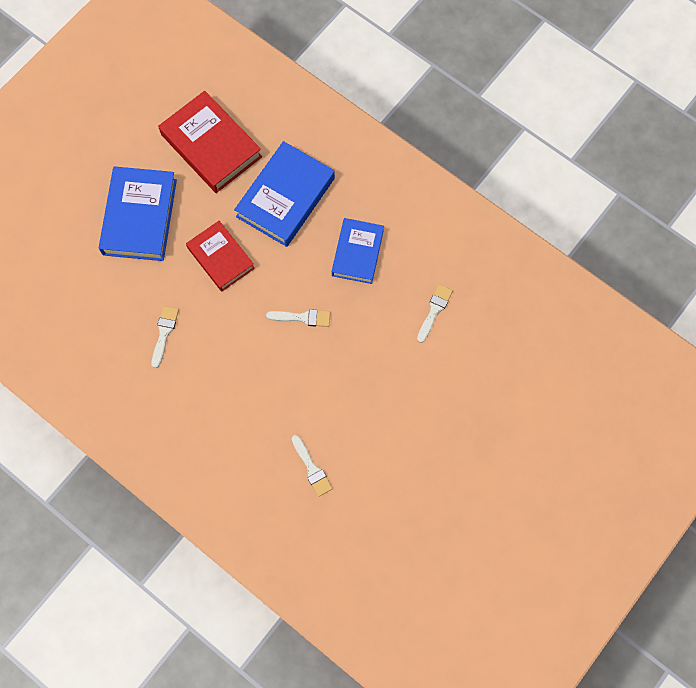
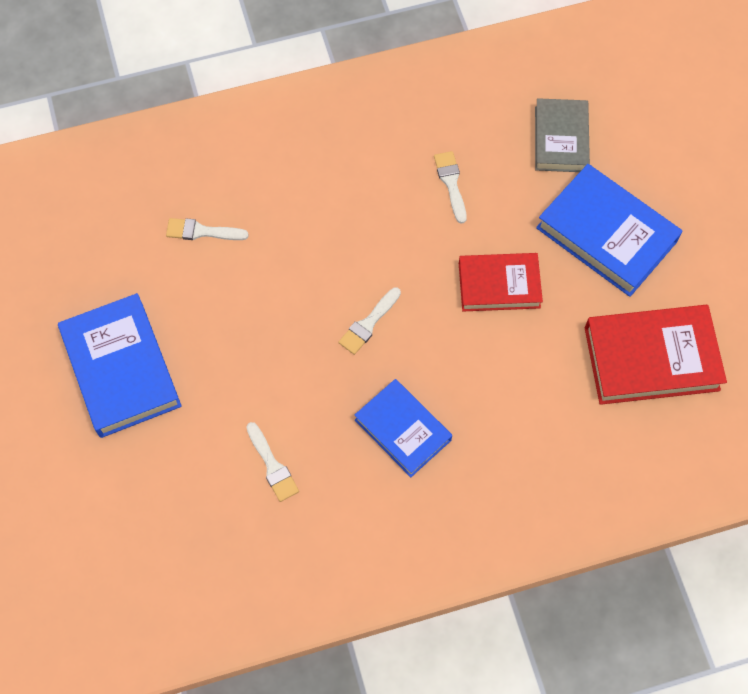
camera: 125 degrees right, 5 degrees down
(82, 285) = (560, 139): none -> grey book
(164, 333) = (451, 183): white brush -> white brush turned 150 degrees counterclockwise
(285, 197) = (528, 397): blue book -> blue book (121, 369)

